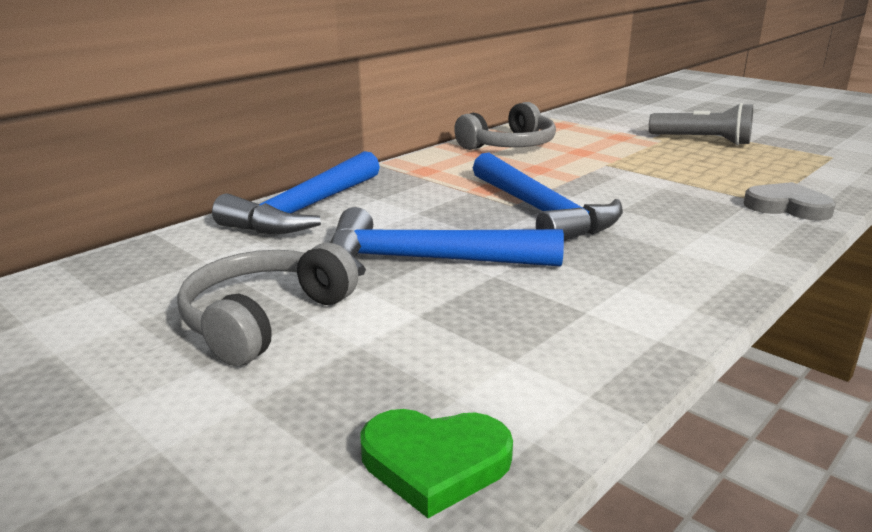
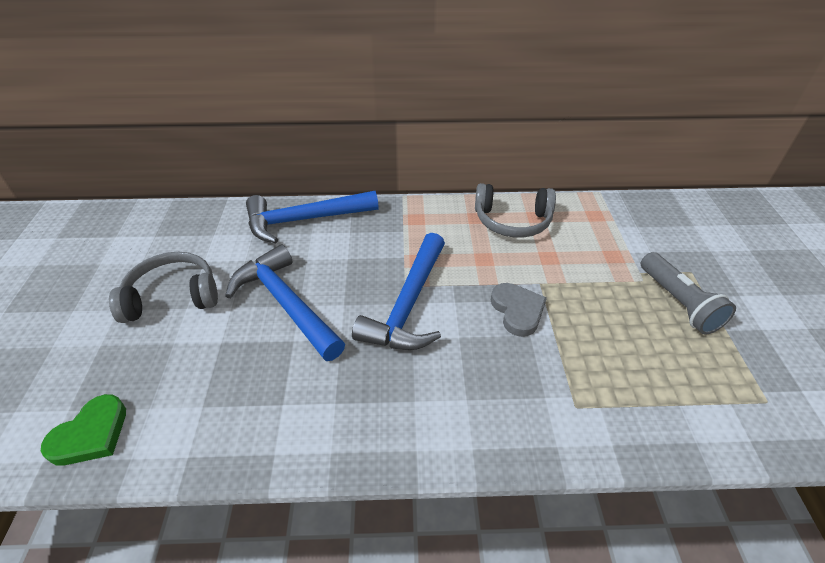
camera: 45 degrees right, 20 degrees up
(435, 463) = (91, 434): green heart -> green heart turned 105 degrees counterclockwise
(787, 207) = (579, 423): grey heart -> grey heart (517, 311)

